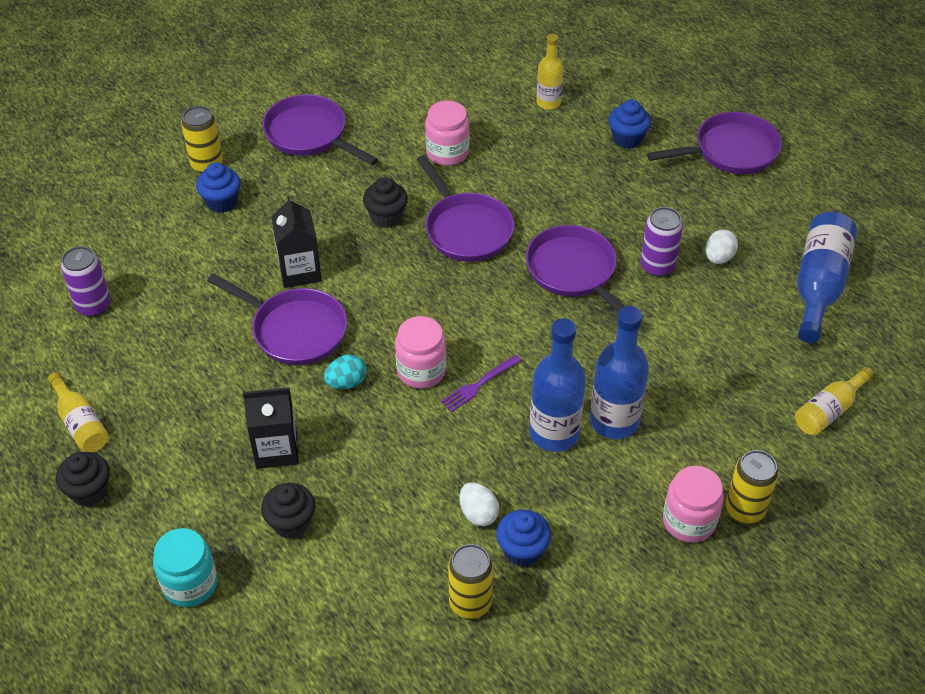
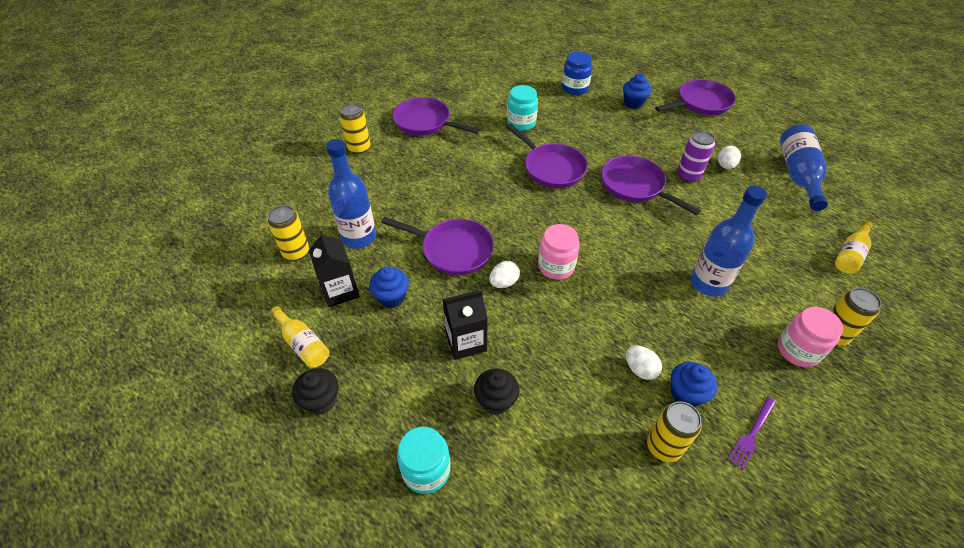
camera: 10 degrees left, 0 degrees up
(93, 305) = (296, 252): purple can -> yellow can
(221, 202) = (376, 170): blue cupcake -> blue cupcake (391, 297)
(300, 271) = (445, 209): black carton -> black carton (340, 291)
(346, 382) = (504, 282): turquoise egg -> white egg
(386, 217) = (494, 166): black cupcake -> none
(447, 152) = (521, 123): pink jar -> turquoise jar
(478, 385) = (601, 271): purple fork -> purple fork (751, 435)
(548, 102) = (575, 88): yellow bottle -> blue jar
(554, 433) = (670, 298): blue bottle -> blue bottle (359, 237)

